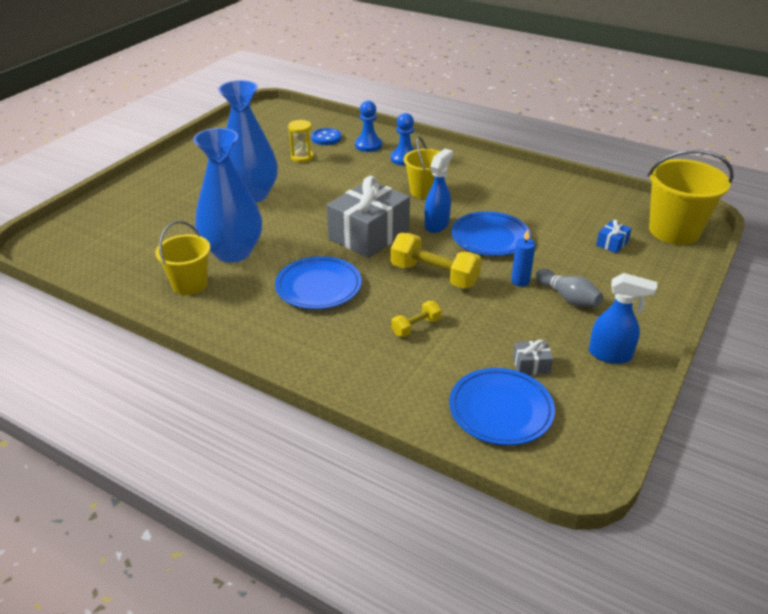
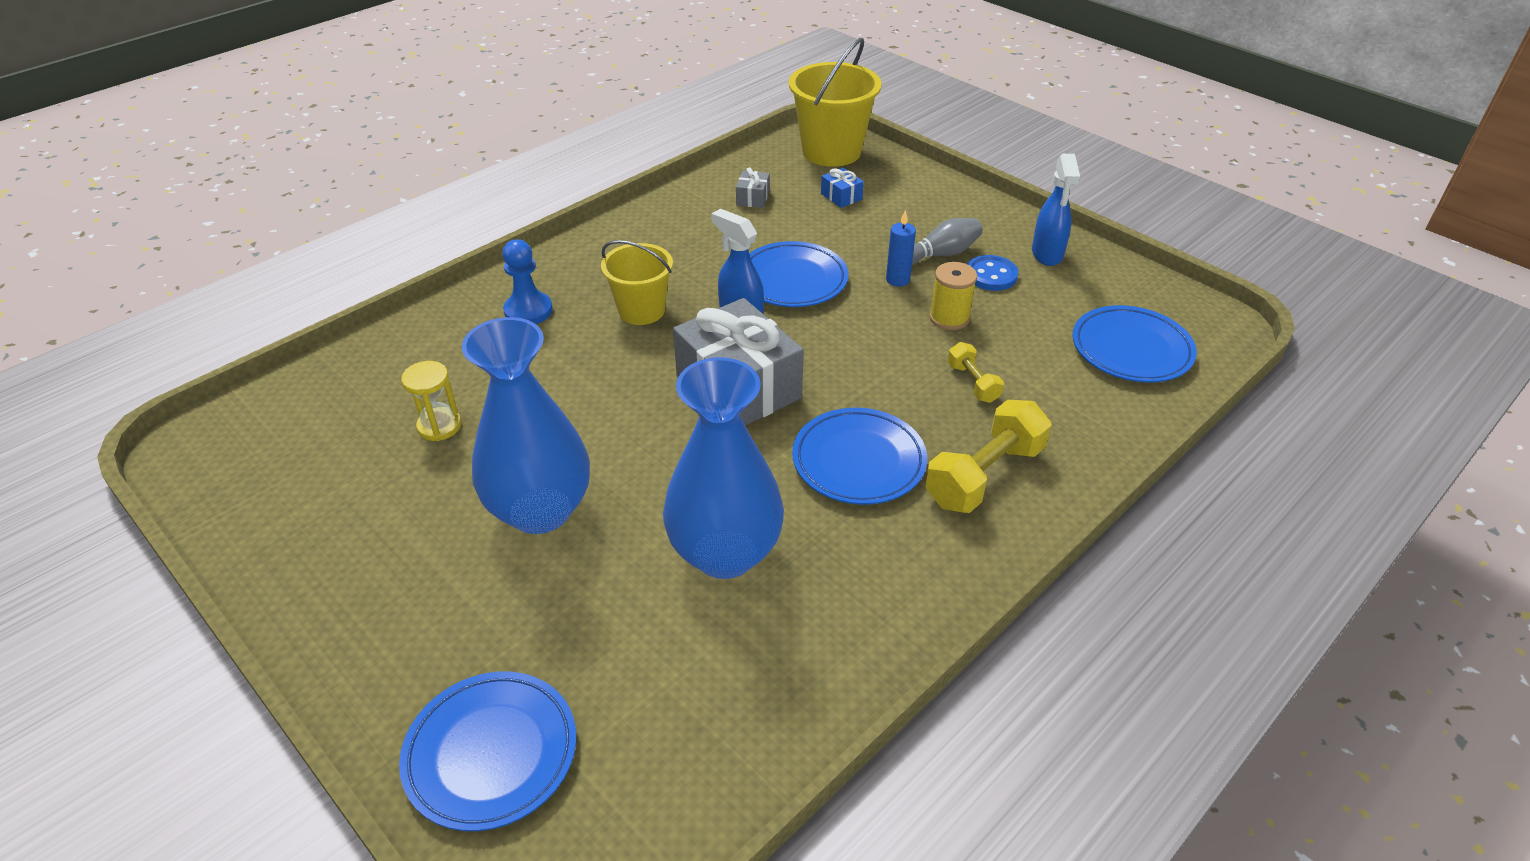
camera: 75 degrees left, 5 degrees up
(109, 214) = (491, 753): none -> blue plate
(190, 284) = (805, 620): yellow bucket -> none
(326, 138) = (388, 385): blue button -> blue button (991, 275)
(368, 145) = (454, 340): blue pawn -> none
(434, 275) = (863, 345): yellow dumbbell -> yellow dumbbell (984, 475)
(487, 309) = (949, 318): none -> yellow spool
(531, 365) = (1058, 310): grey gift -> grey gift (753, 198)
(610, 355) = (1047, 254): blue spray bottle -> blue spray bottle turned 150 degrees clockwise

